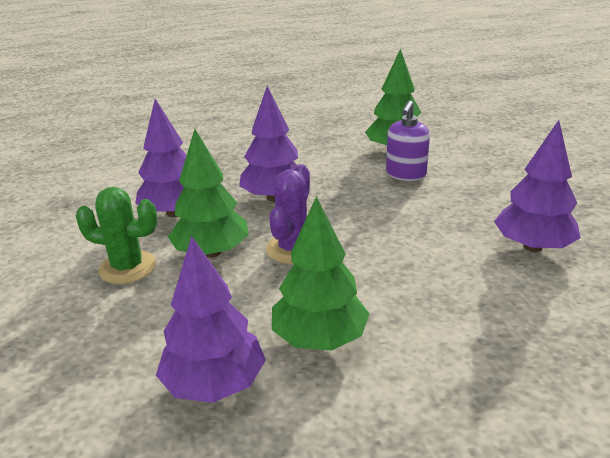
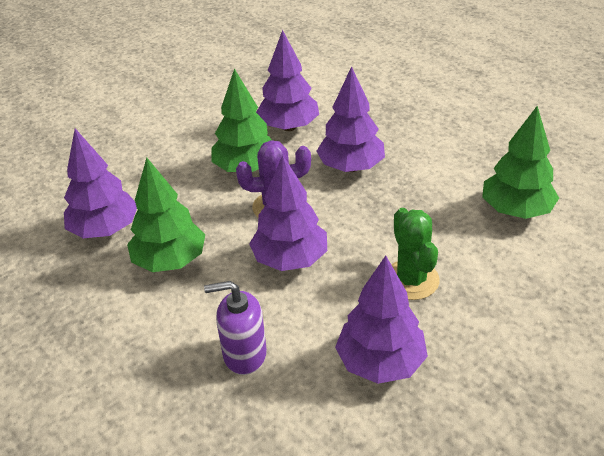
camera: 65 degrees right, 10 degrees up
(127, 267) = (205, 139): green cactus -> green cactus (411, 280)
(376, 259) = (290, 259): none -> purple tree
(405, 174) = (465, 234): purple soap dispenser -> purple soap dispenser (244, 354)

